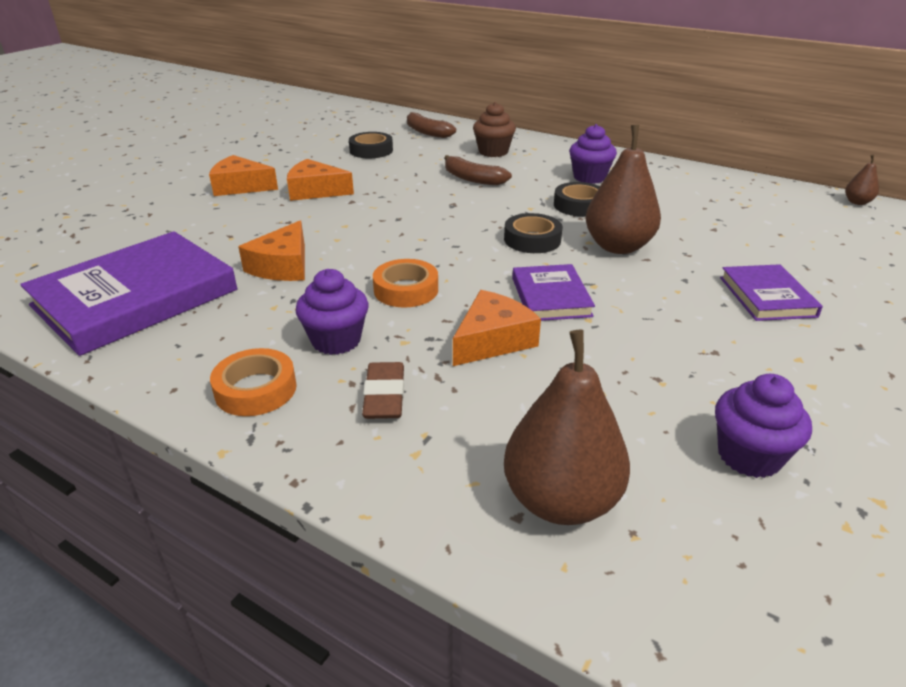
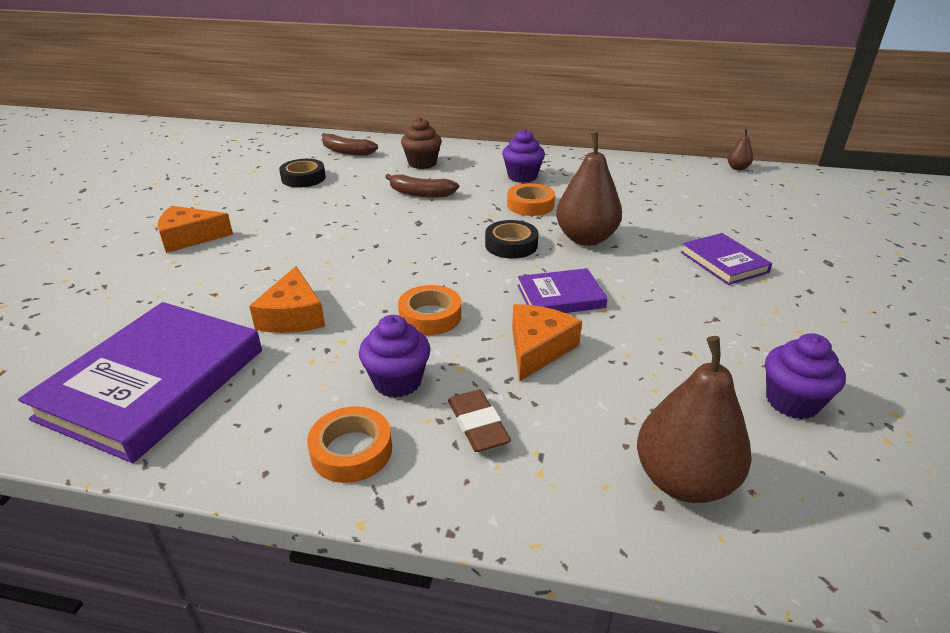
camera: 20 degrees left, 0 degrees up
(315, 191) = (274, 230): orange cheese -> none
(551, 297) = (560, 296): purple book -> purple book turned 75 degrees counterclockwise
(579, 205) = (530, 205): black tape -> orange tape

